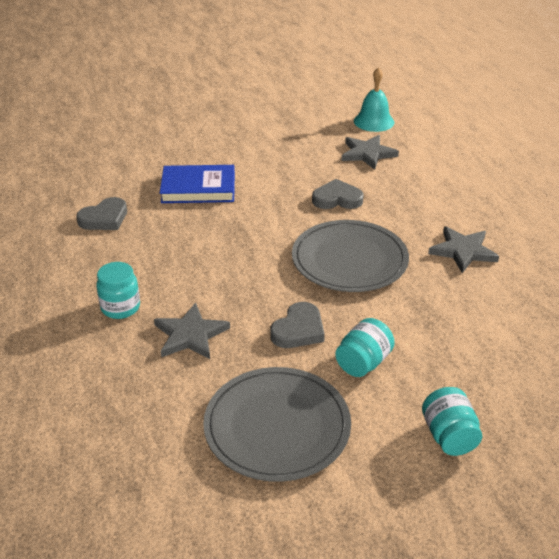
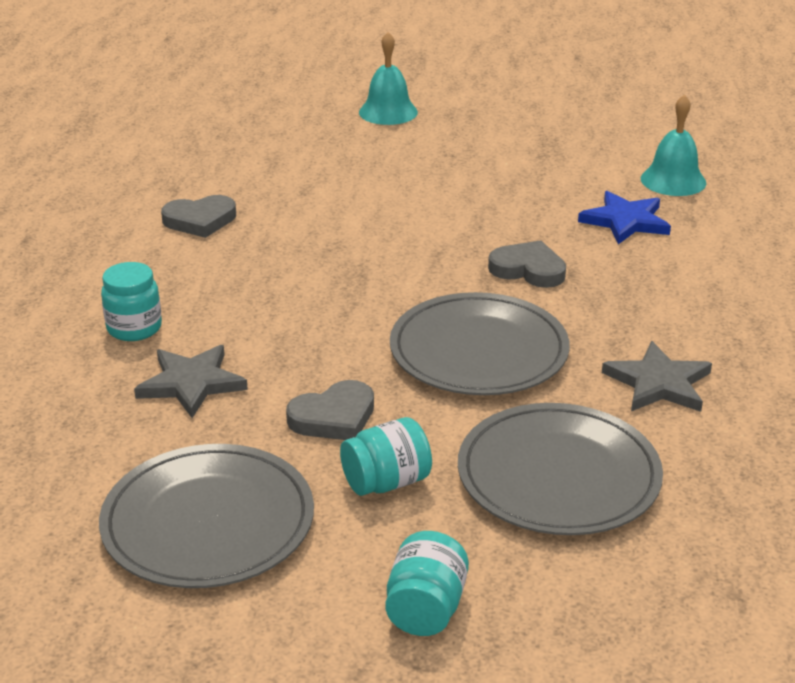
camera: 25 degrees right, 5 degrees down
(170, 113) = (388, 112): none -> turquoise bell
(198, 188) = (348, 212): blue book -> none
(367, 154) = (625, 221): grey star -> blue star
(454, 325) = (558, 475): none -> grey plate

